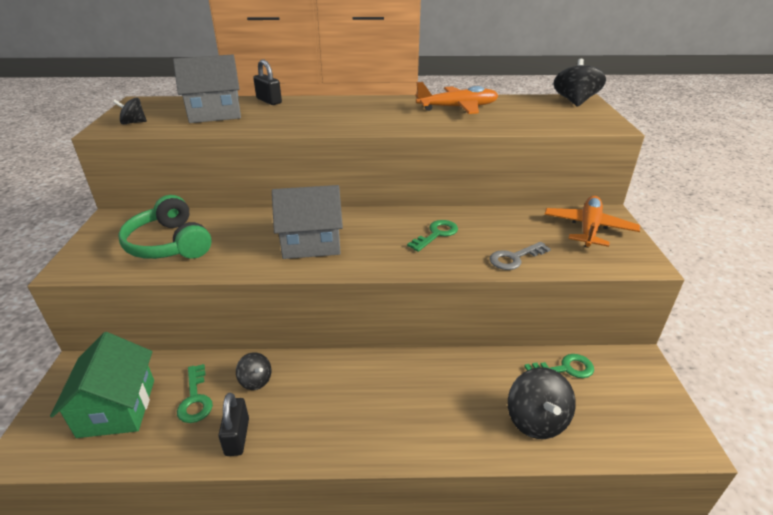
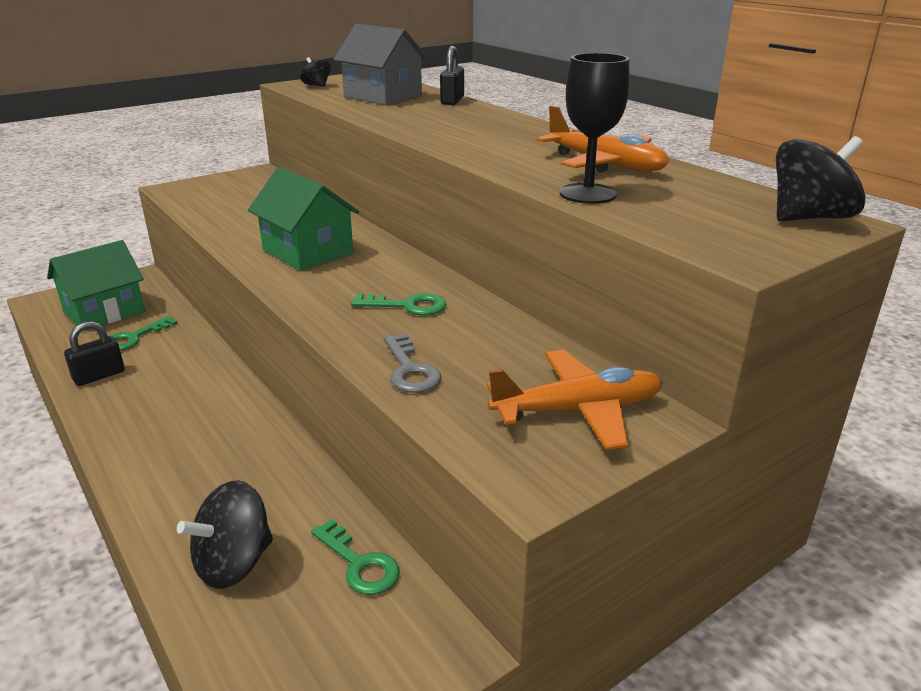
camera: 55 degrees right, 5 degrees down
(169, 244) = (240, 203): green headphones -> none
(255, 380) = (176, 355): black spinning top -> none
(311, 243) = (308, 251): grey house -> green house
(499, 124) = (587, 194): none -> black goblet
(515, 258) = (410, 370): grey key -> grey key turned 135 degrees counterclockwise

